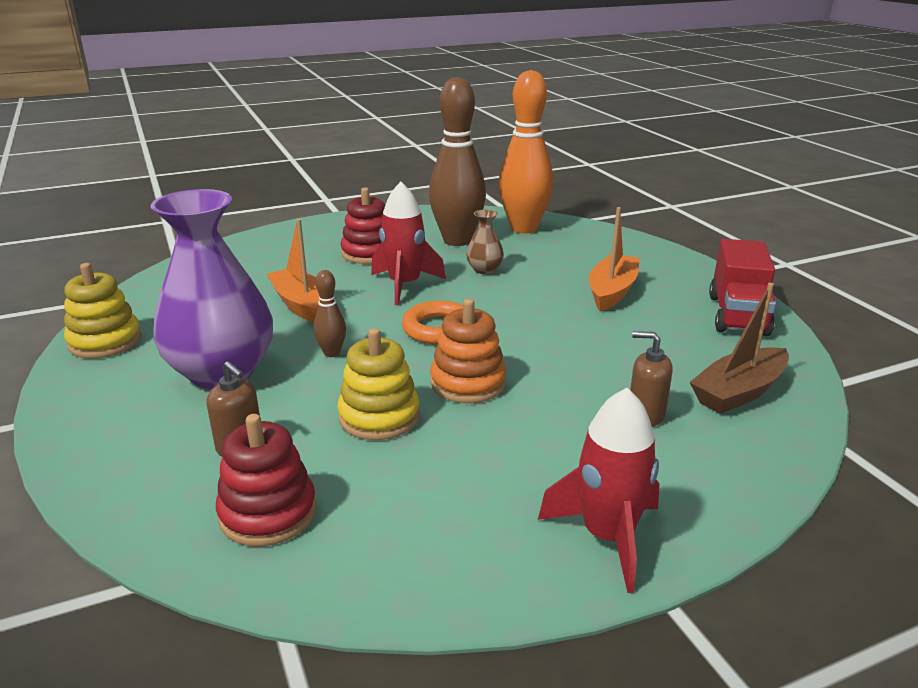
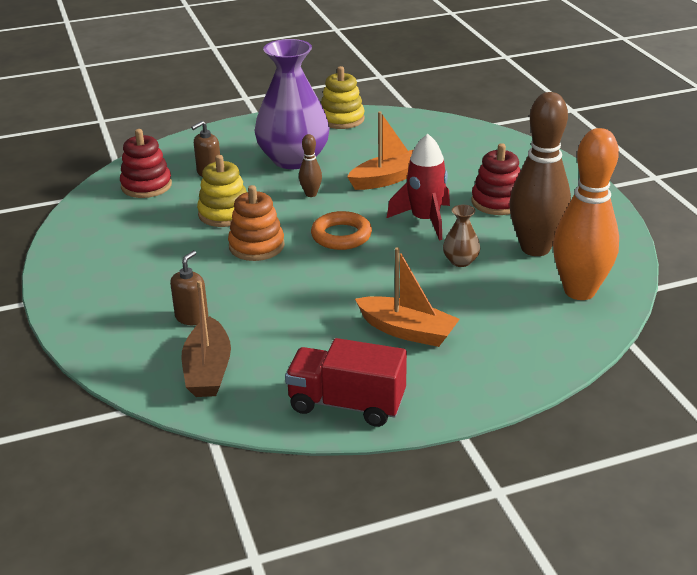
camera: 95 degrees right, 5 degrees up
(607, 537) = (79, 285): red rocket -> none
(739, 392) = (208, 370): brown boat -> brown boat turned 150 degrees counterclockwise

